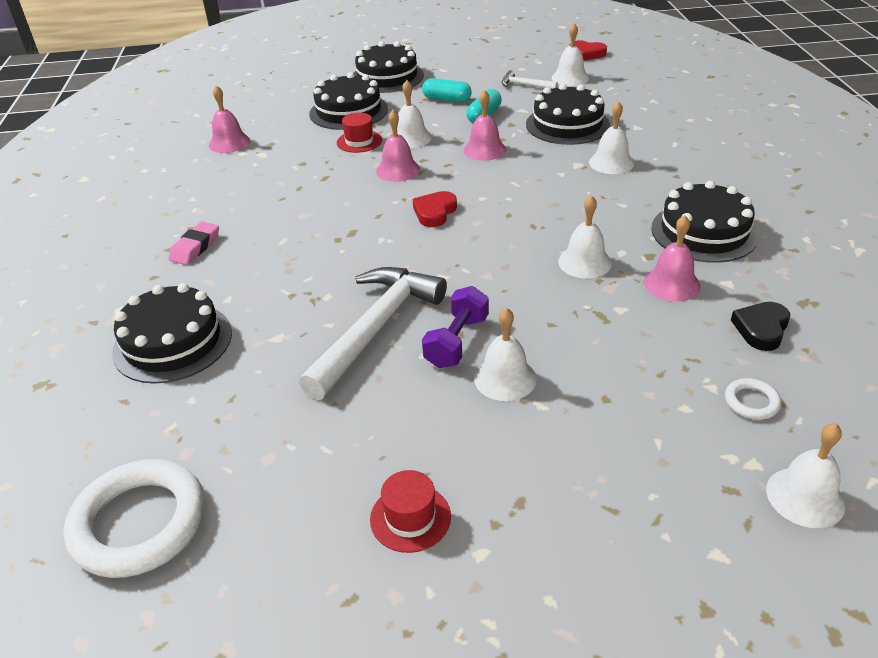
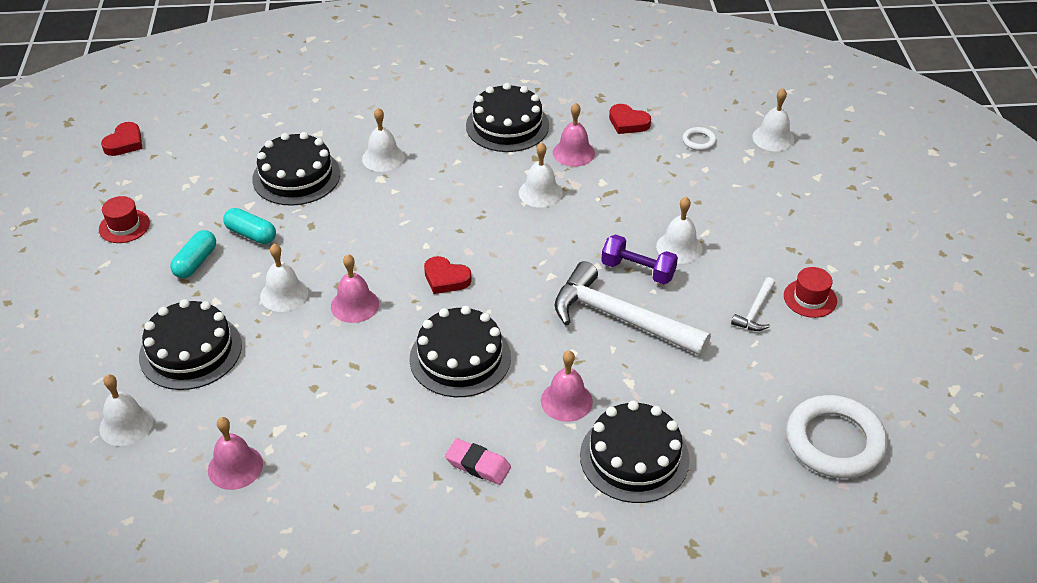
camera: 90 degrees left, 5 degrees up
(359, 141) = (277, 338): red hat -> red hat (124, 226)
(387, 77) = (101, 316): black cake -> black cake (460, 358)
(484, 150) = (330, 238): pink bell -> pink bell (566, 401)
(525, 85) = (187, 197): white hammer -> white hammer (755, 311)
(570, 78) = (184, 162): white bell -> white bell (126, 424)
(761, 329) = (628, 123): black heart -> red heart

